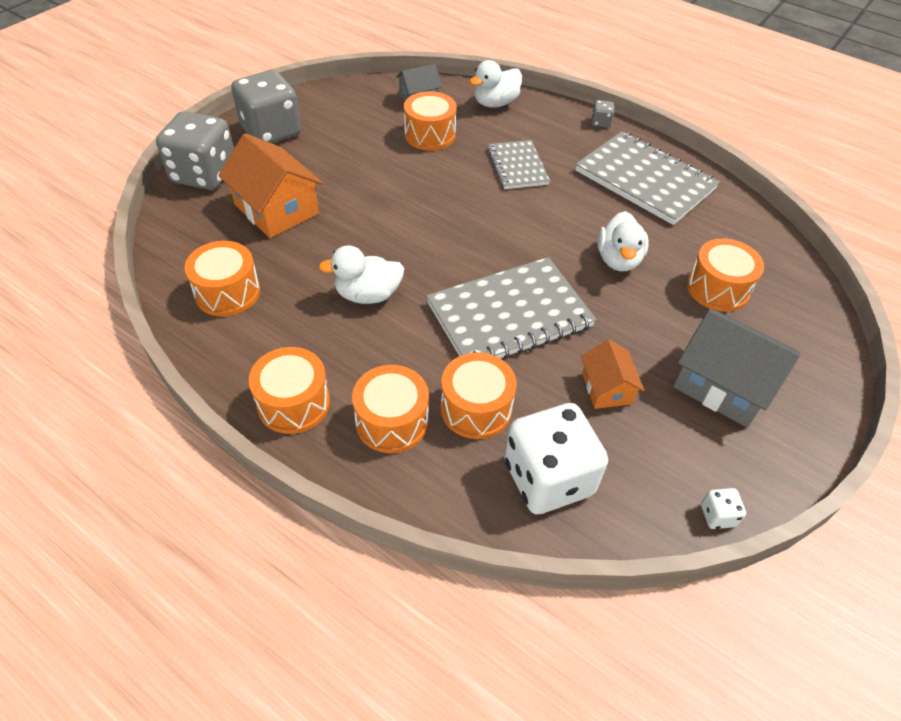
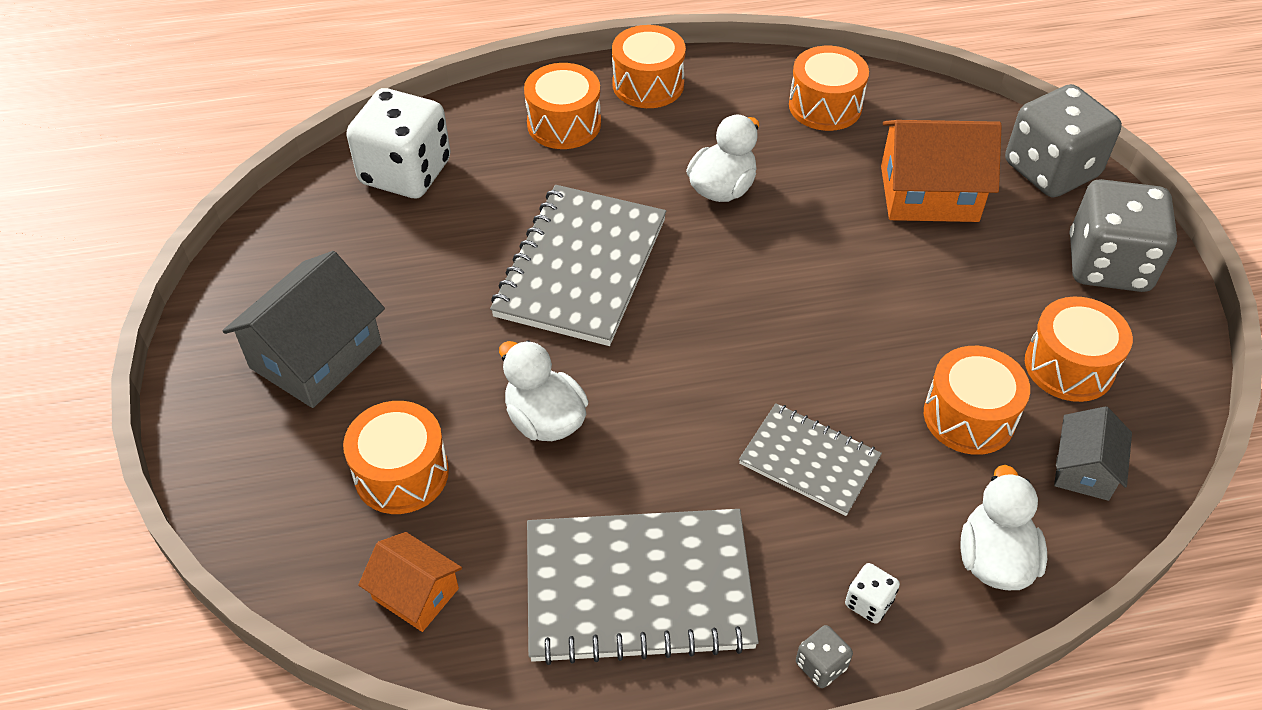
camera: 135 degrees right, 0 degrees up
(476, 408) = (514, 176): orange drum -> orange drum (1069, 366)
(606, 388) = (423, 270): orange house -> orange house (415, 593)
(717, 515) = (248, 240): white dice -> white dice (868, 602)
(723, 385) = (316, 355): grey house -> grey house turned 45 degrees counterclockwise

